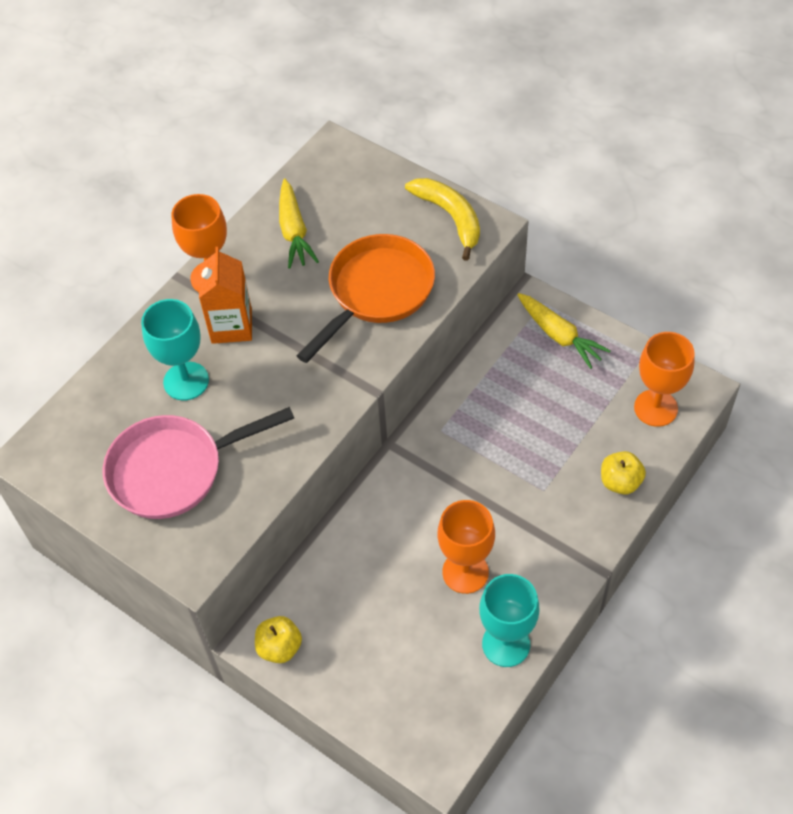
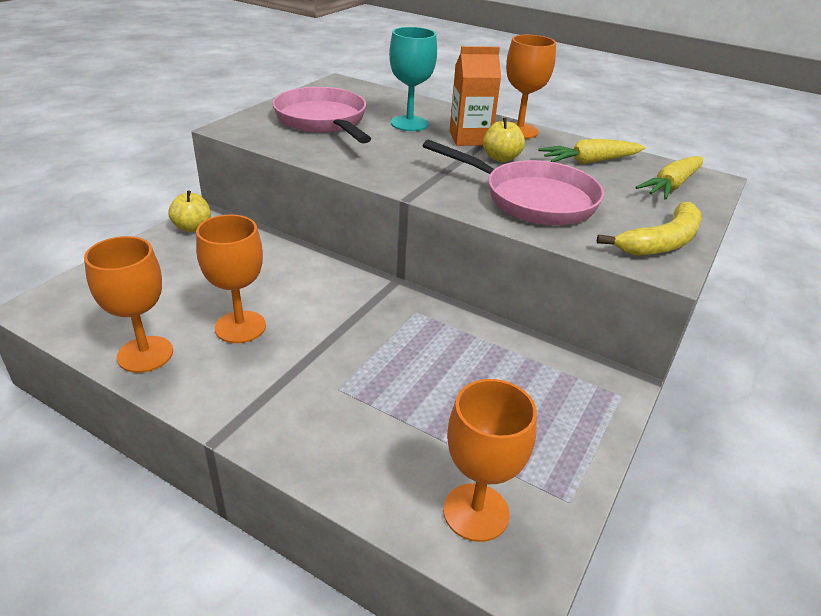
camera: 80 degrees right, 20 degrees down
(376, 292) = (532, 199): orange pan -> pink pan
(506, 644) = (145, 354): turquoise goblet -> orange goblet
(559, 335) = (573, 409): yellow carrot -> yellow carrot (671, 186)
(620, 482) = (347, 463): yellow apple -> yellow apple (501, 158)

